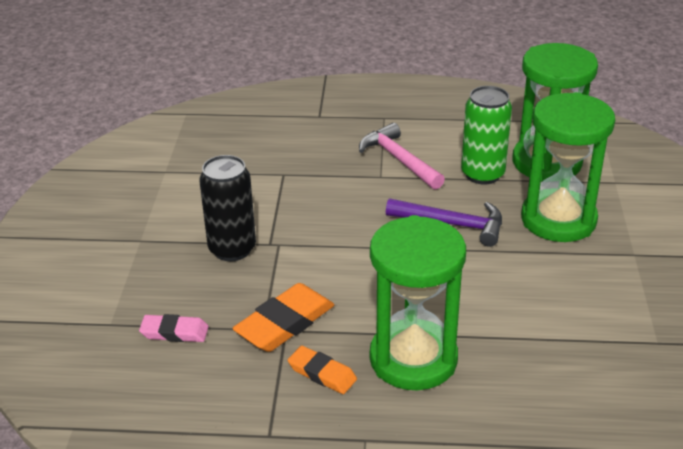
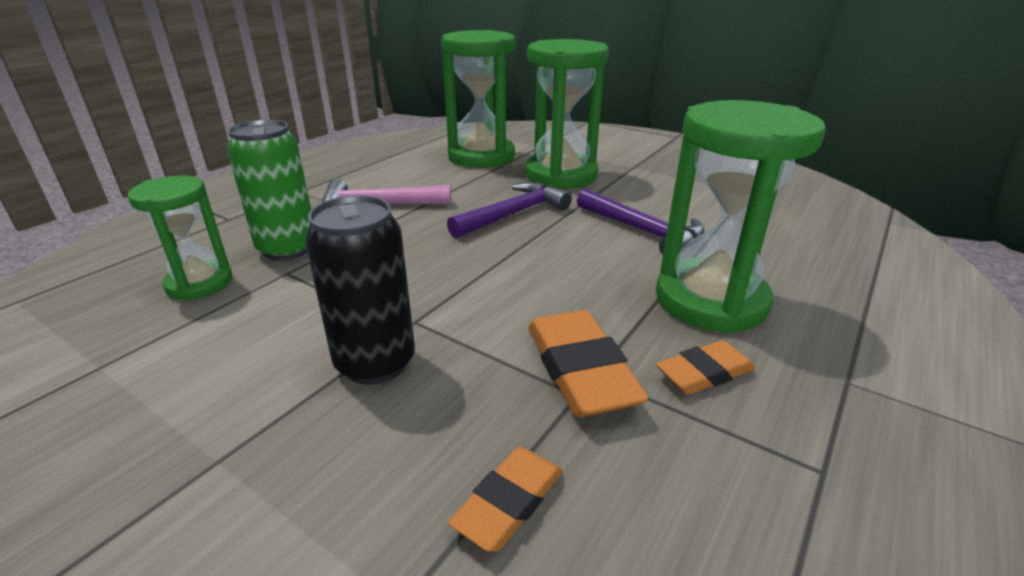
camera: 60 degrees left, 5 degrees down
(174, 332) = (508, 502): pink eraser -> orange eraser
(246, 153) = (199, 283): none -> green hourglass
(482, 174) = (459, 181): green can -> green can (287, 249)
(493, 298) = (642, 231): none -> purple hammer

